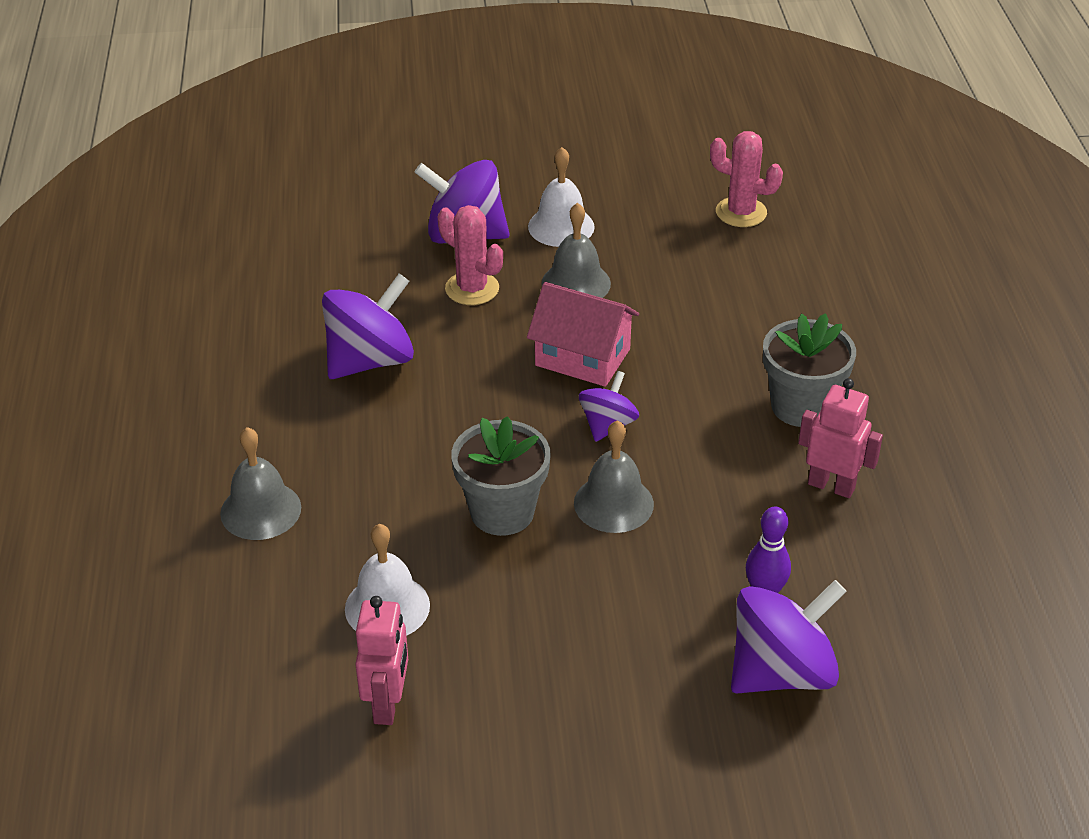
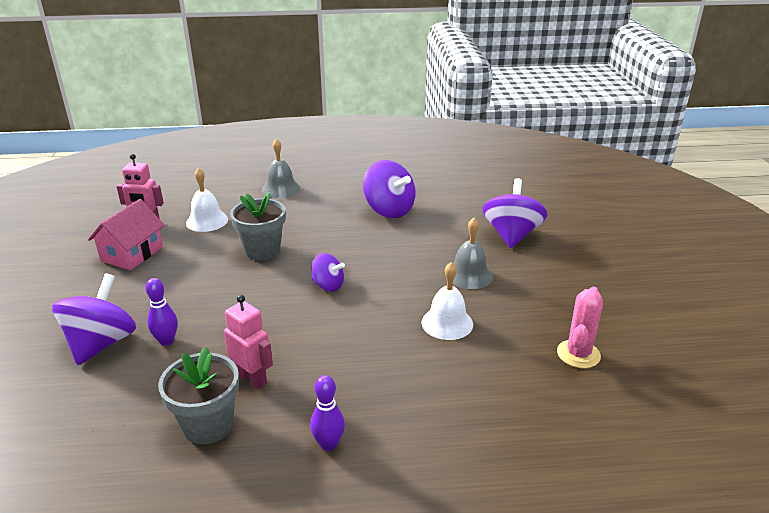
camera: 90 degrees right, 10 degrees down
(472, 289) = (457, 238): pink cactus -> none
(561, 226) = (531, 270): white bell -> white bell (447, 323)
(582, 357) = (393, 277): pink house -> pink house (132, 254)
(613, 503) = (259, 286): grey bell -> none
(781, 672) = (101, 343): purple spinning top -> purple spinning top turned 135 degrees counterclockwise
(801, 406) = (338, 370): grey flower pot -> grey flower pot (208, 425)
(831, 486) = (252, 379): pink robot -> pink robot turned 75 degrees counterclockwise
(928, 409) = (328, 444): none -> purple bowling pin

